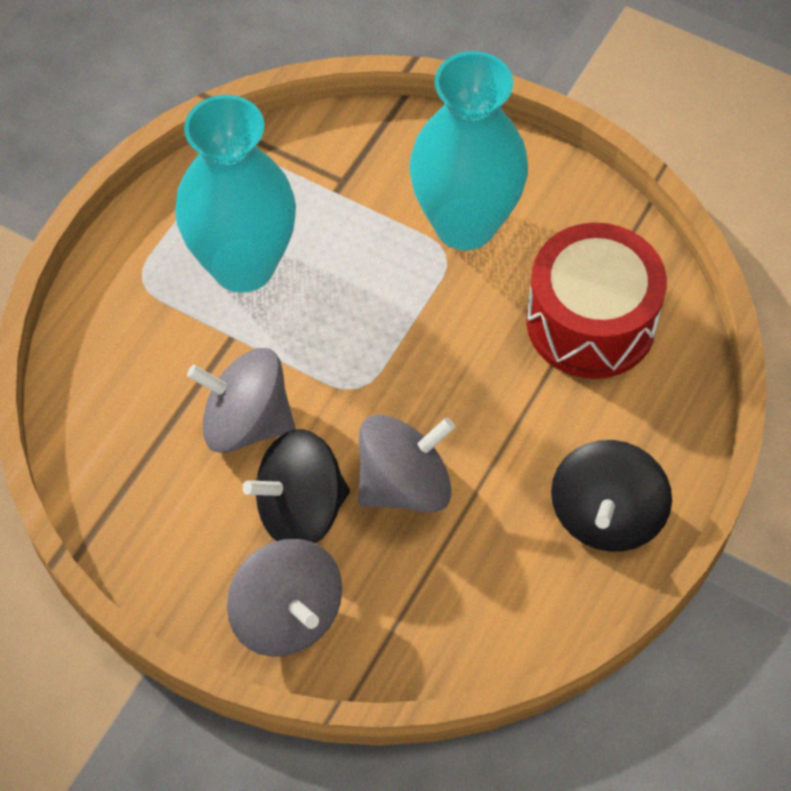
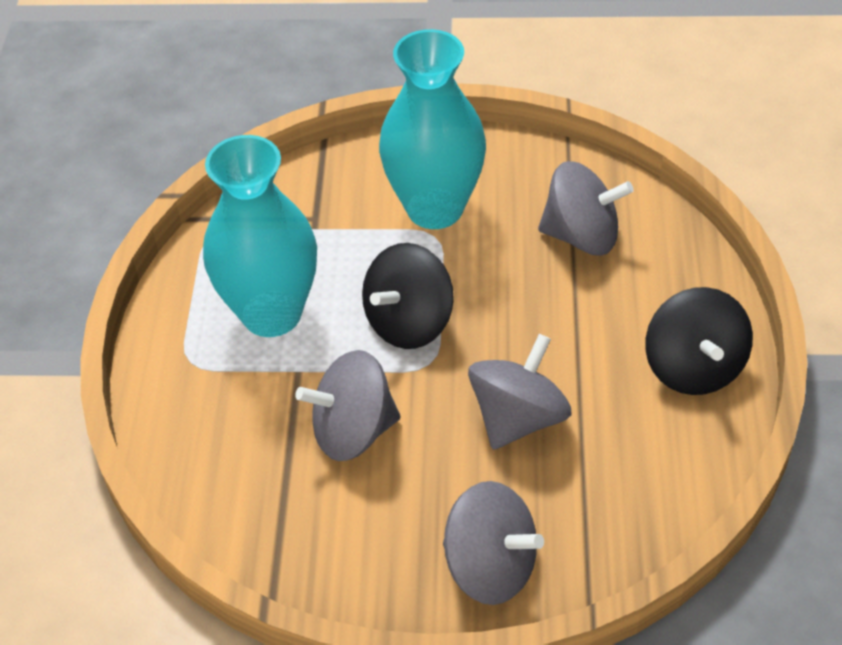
camera: 25 degrees left, 10 degrees down
(300, 509) = (445, 477): black spinning top -> black spinning top (409, 322)
(591, 322) = (582, 235): red drum -> grey spinning top

